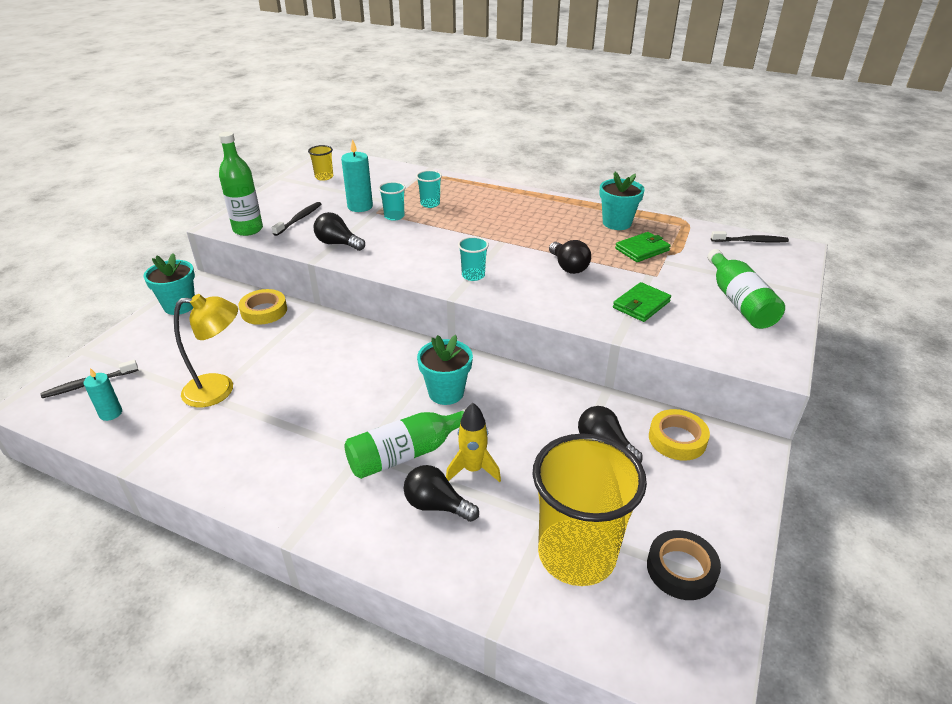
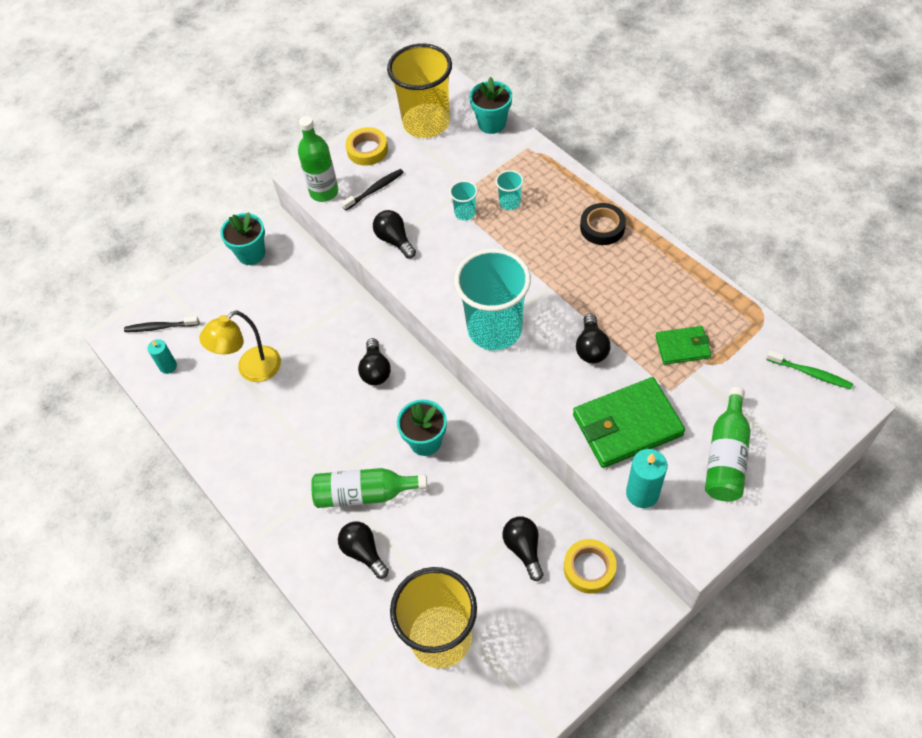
camera: 30 degrees right, 20 degrees up
(219, 390) = (251, 370): yellow lamp -> yellow lamp turned 120 degrees clockwise
(264, 311) = (317, 284): yellow tape -> yellow tape (367, 150)
(324, 177) = (426, 123): yellow cup -> yellow cup, size x2.38
(360, 206) = (439, 186): turquoise candle -> turquoise candle (642, 493)
(361, 355) = (375, 370): none -> black light bulb
(473, 275) = (494, 329): turquoise cup -> turquoise cup, size x2.38
(473, 469) = (406, 530): yellow rocket -> none
(617, 223) = (684, 296): turquoise flower pot -> turquoise flower pot (491, 123)
(641, 305) = (627, 425): green wallet -> green wallet, size x1.82
(681, 569) = (509, 683): black tape -> black tape (602, 227)
(750, 241) = (810, 373): black toothbrush -> green toothbrush

